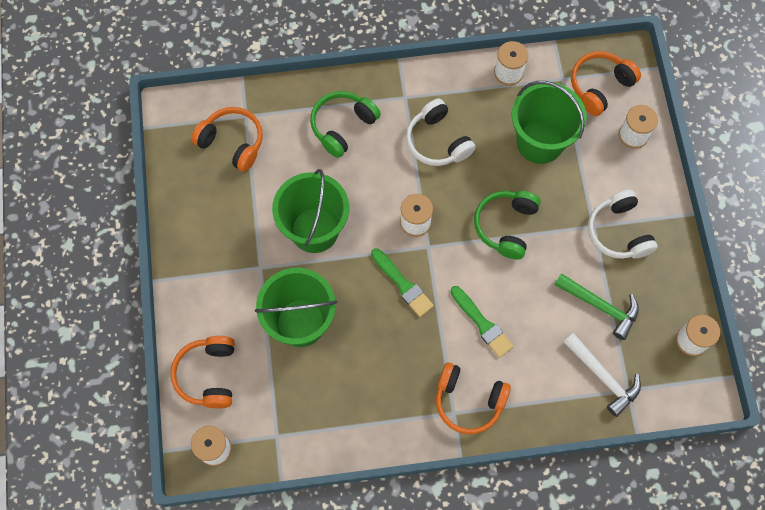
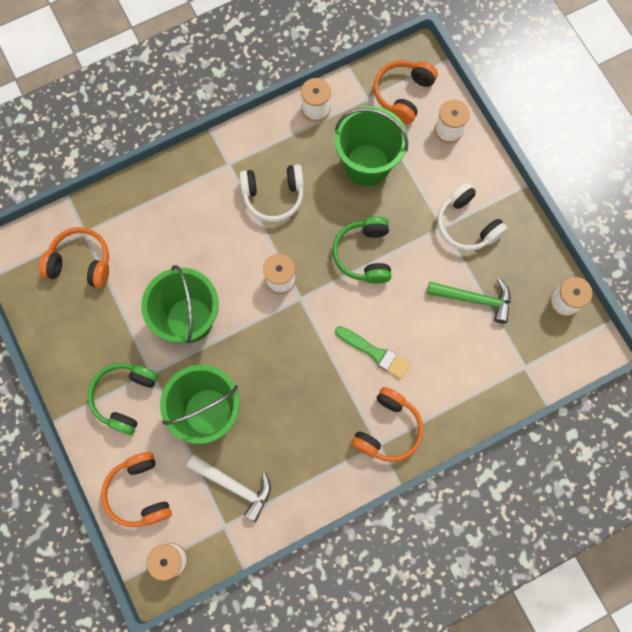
camera: 20 degrees left, 5 degrees up
(342, 126) = (180, 211): green headphones -> green headphones (125, 397)
(403, 284) = (290, 342): green brush -> none
(437, 141) = (273, 196): white headphones -> white headphones turned 45 degrees counterclockwise
(468, 401) = (388, 429): orange headphones -> orange headphones turned 60 degrees counterclockwise
(603, 376) = (499, 363): white hammer -> white hammer (234, 486)

